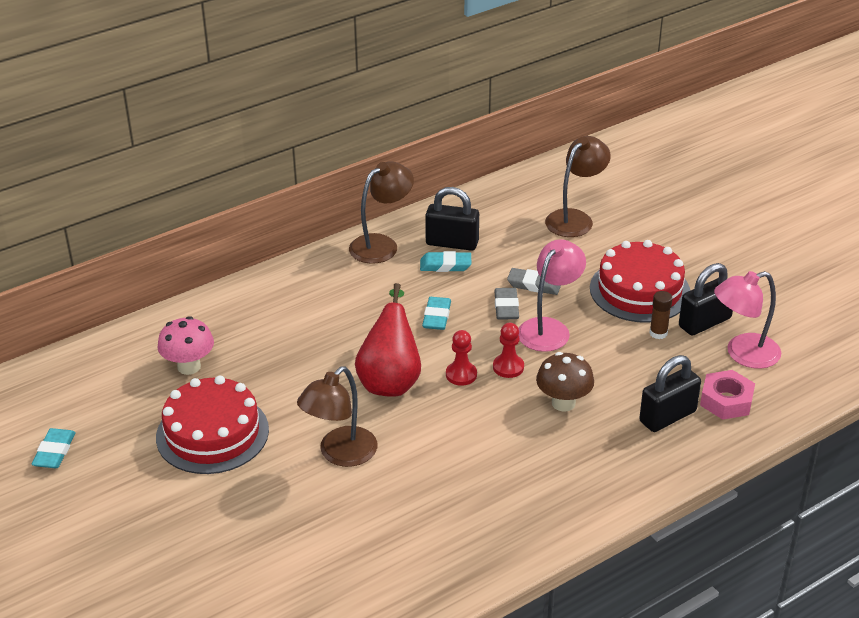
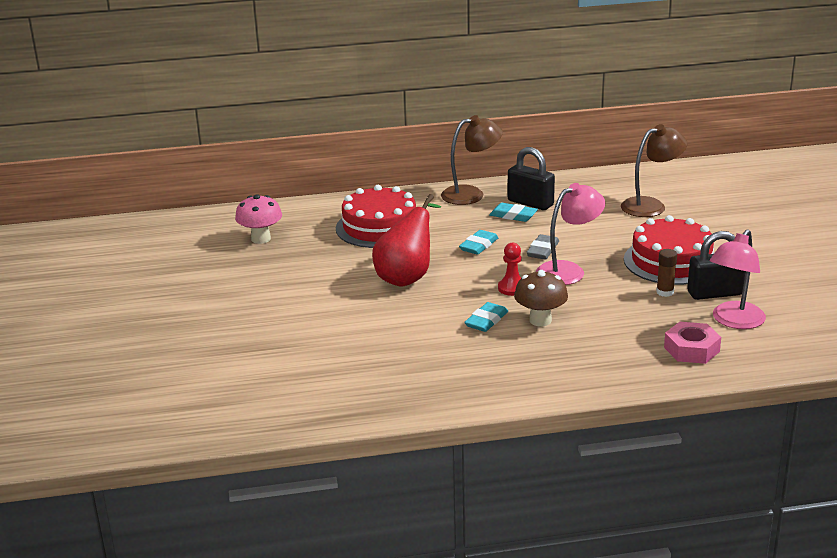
camera: 25 degrees right, 10 degrees down
(54, 452) = (124, 268): turquoise eraser -> turquoise eraser (486, 321)
(212, 433) = (244, 281): red cake -> red cake (379, 227)
(340, 454) = (329, 313): brown lamp -> none
(461, 375) = (468, 285): red pawn -> none
(534, 285) = (578, 241): grey eraser -> none
(667, 416) = (627, 348): black padlock -> none
(743, 354) = (734, 321): pink lamp -> pink lamp turned 60 degrees counterclockwise

